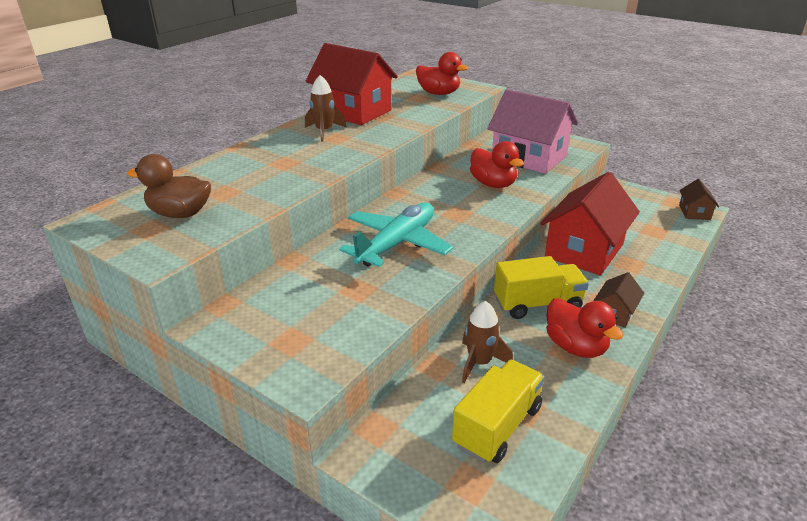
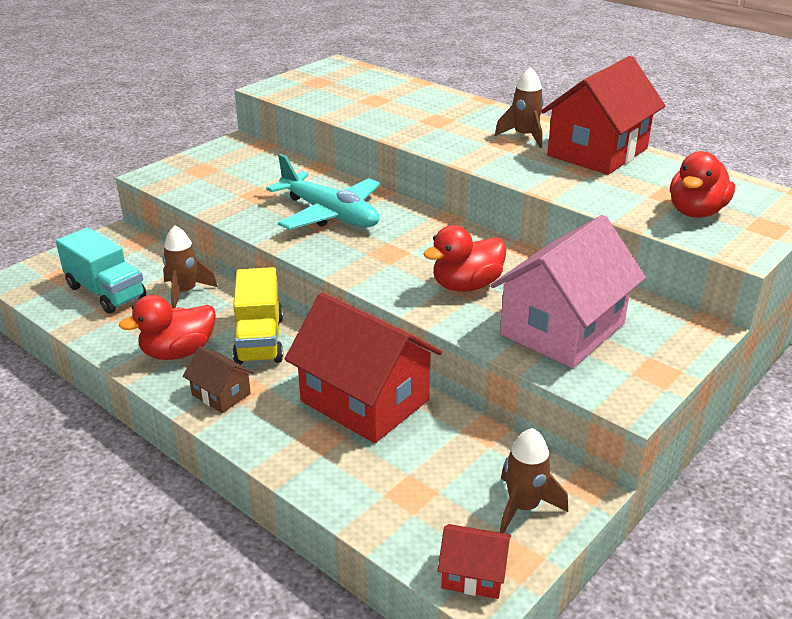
camera: 95 degrees right, 0 degrees up
(180, 214) = (338, 88): brown duck -> none
(497, 426) = (106, 292): yellow truck -> turquoise truck
(638, 200) = (523, 507): none -> brown rocket
(694, 212) = (473, 574): brown house -> red house

